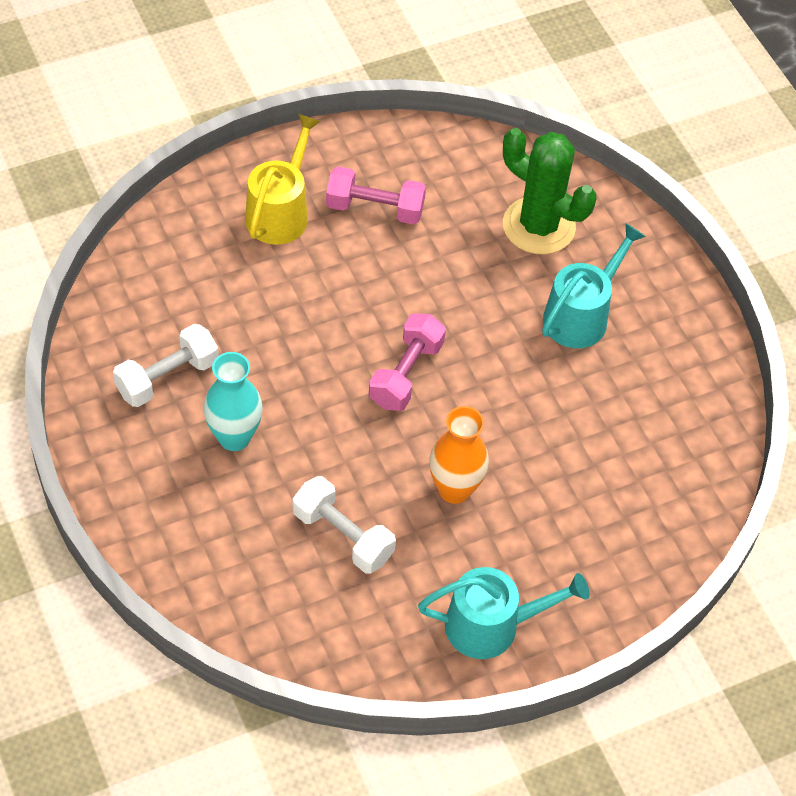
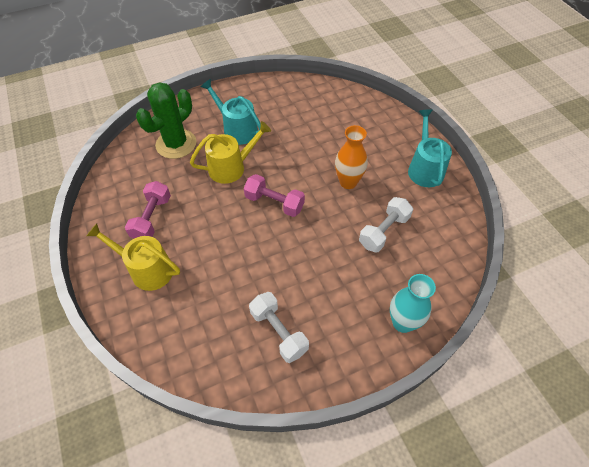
camera: 85 degrees left, 0 degrees up
(234, 437) = (323, 289): turquoise vase -> turquoise vase (402, 322)
(485, 309) = (231, 168): none -> yellow watering can

